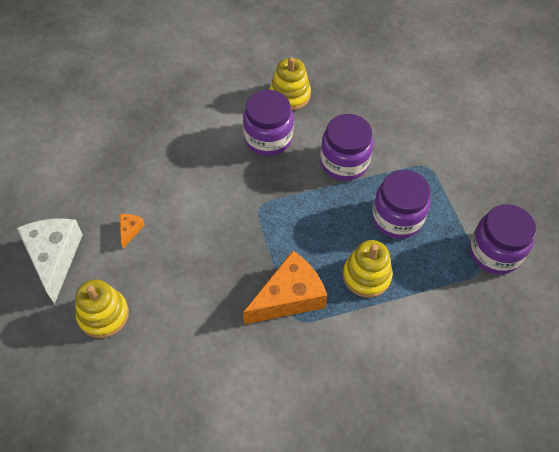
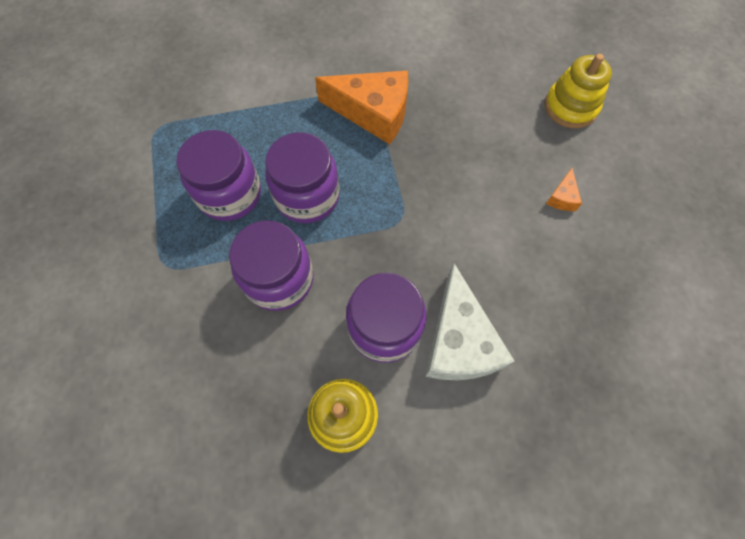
camera: 175 degrees left, 10 degrees up
(54, 257) = (644, 169): white cheese -> white cheese (458, 341)
(289, 297) = (373, 113): orange cheese -> orange cheese turned 135 degrees counterclockwise
(366, 276) = (284, 130): yellow stacking toy -> none
(494, 252) = (129, 147): purple jar -> purple jar (307, 196)

